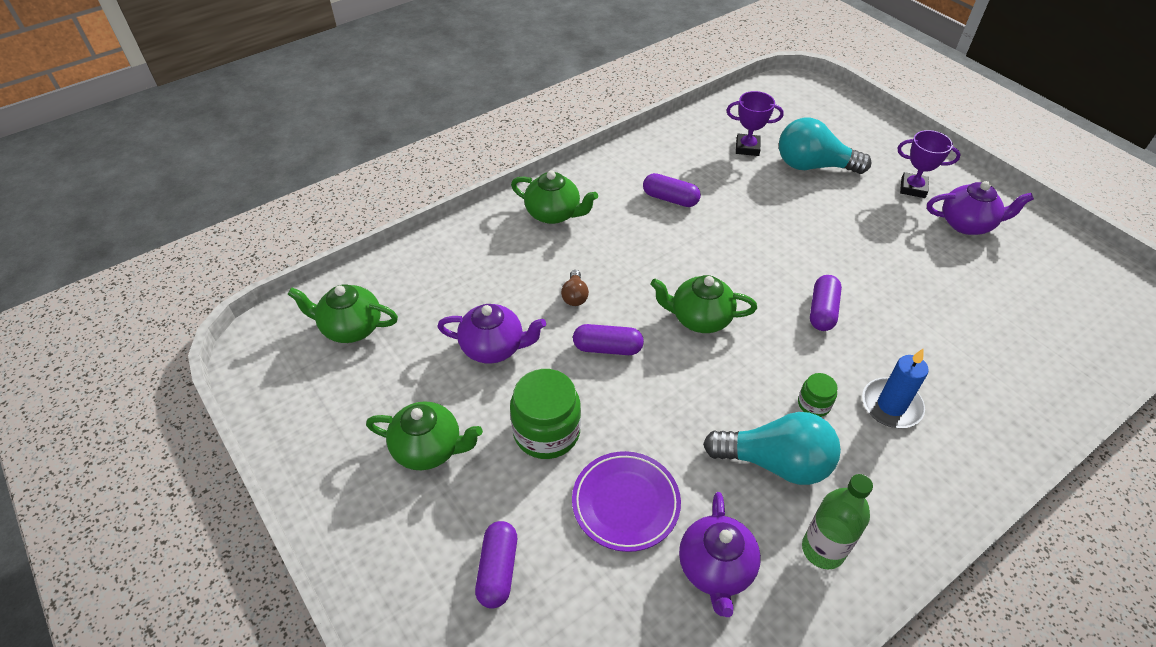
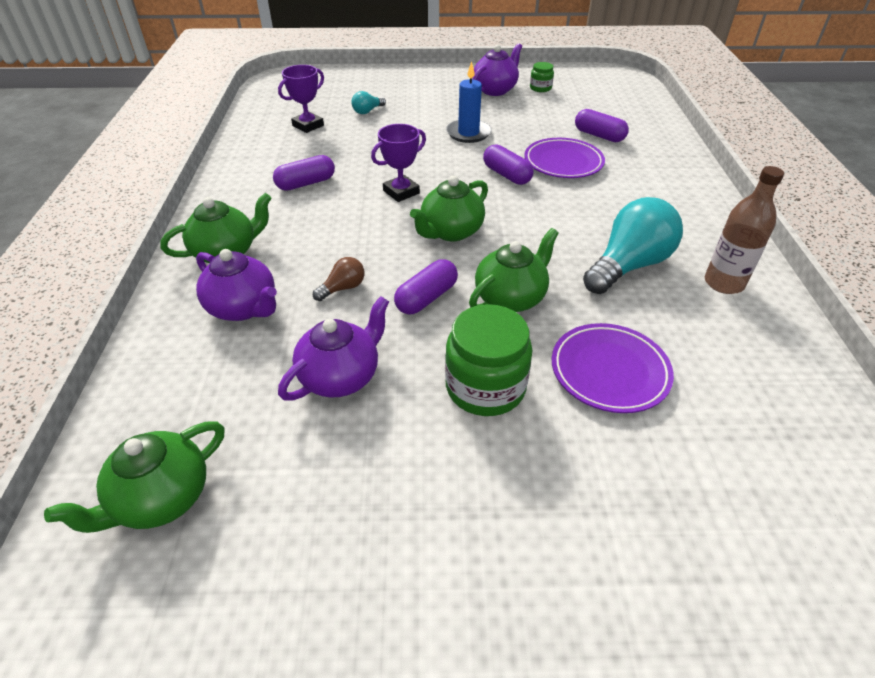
camera: 55 degrees left, 5 degrees down
(428, 448) = (423, 501): green teapot -> green teapot (511, 298)
(498, 570) = (628, 511): purple capsule -> purple capsule (599, 136)
(575, 296) = (343, 288): brown light bulb -> brown light bulb turned 75 degrees counterclockwise
(715, 568) = (710, 349): purple teapot -> purple teapot (243, 308)
(813, 166) = (367, 111): turquoise light bulb -> turquoise light bulb, size x0.46
(814, 404) = (588, 221): green jar -> green jar (540, 88)
(823, 549) = (723, 283): green bottle -> brown bottle
(891, 405) = (618, 191): blue candle -> blue candle (468, 133)
(892, 341) = (563, 163): none -> purple plate
(913, 188) = (441, 90): purple trophy -> purple trophy (401, 192)

